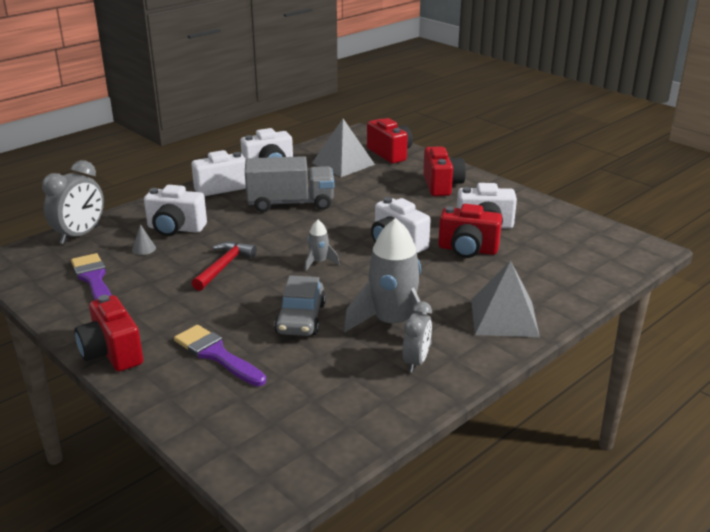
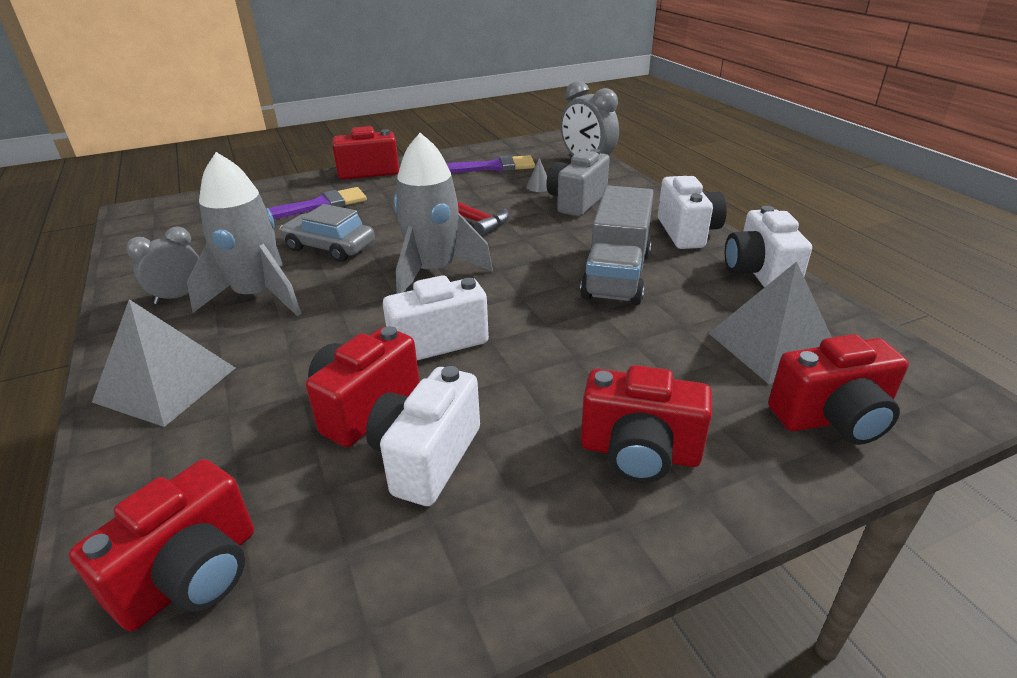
camera: 110 degrees right, 5 degrees up
(175, 229) = (576, 202): white camera -> grey camera
(319, 262) = (434, 272): grey rocket -> grey rocket, size x2.17
(416, 361) = (179, 296): grey clock -> grey clock turned 105 degrees clockwise
(587, 258) = (192, 575): none -> red camera

